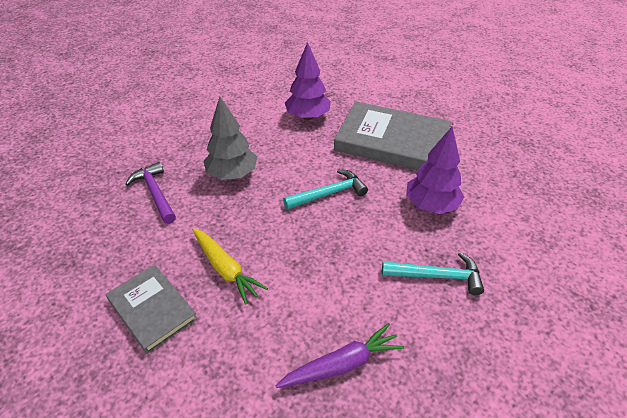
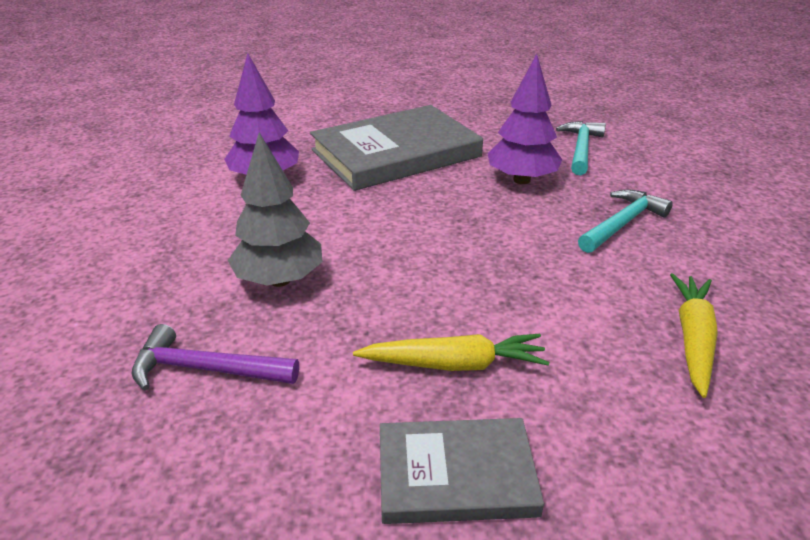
camera: 50 degrees left, 10 degrees down
(329, 193) = (422, 227): turquoise hammer -> turquoise hammer (581, 149)
(342, 364) = (693, 339): purple carrot -> yellow carrot

